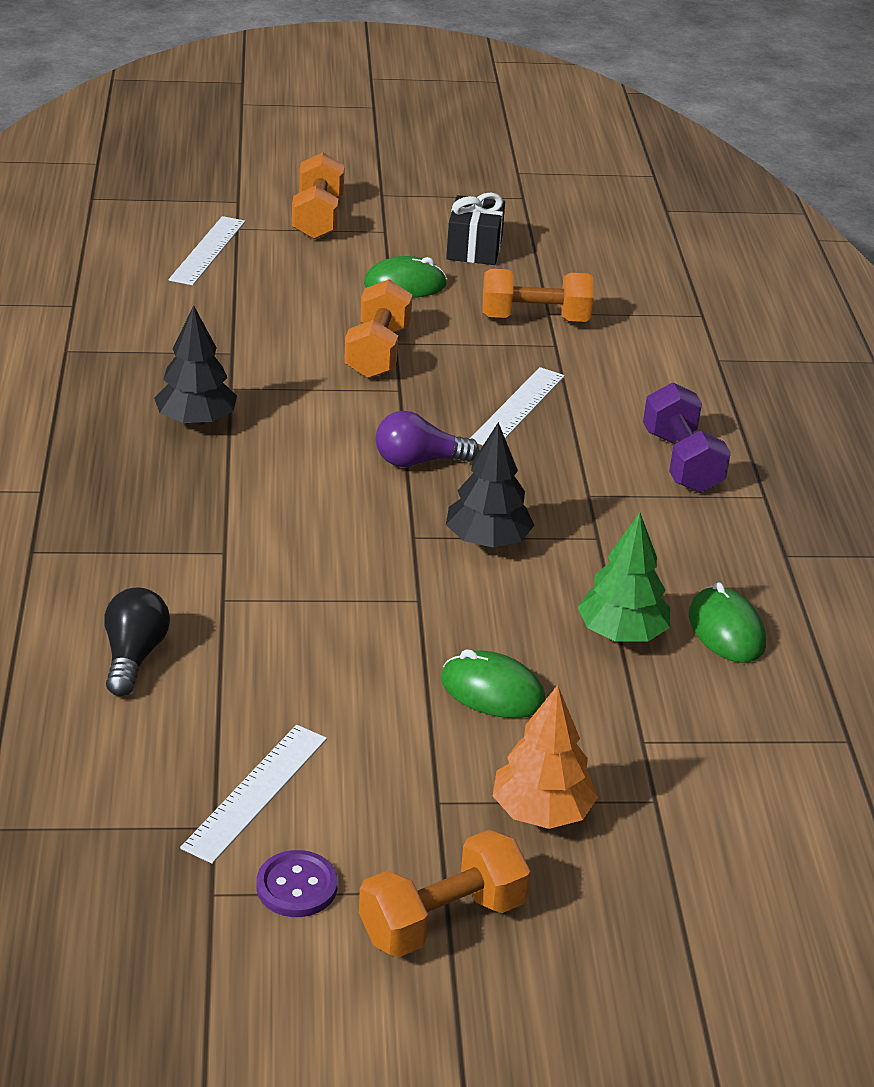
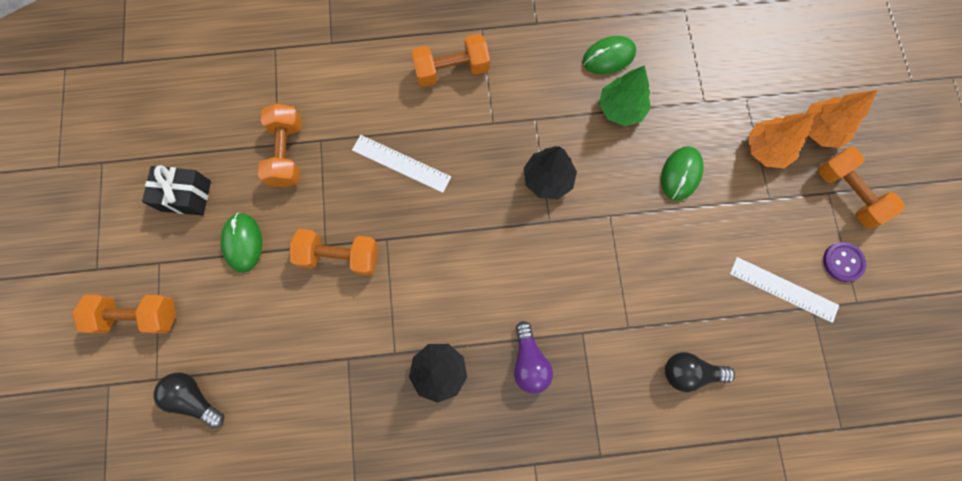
camera: 90 degrees left, 40 degrees up
(207, 250) = (194, 398): white ruler -> black light bulb
(418, 461) = (469, 222): purple light bulb -> purple light bulb (529, 362)
(586, 902) = (820, 130): none -> orange tree
(681, 462) = (451, 70): purple dumbbell -> orange dumbbell

